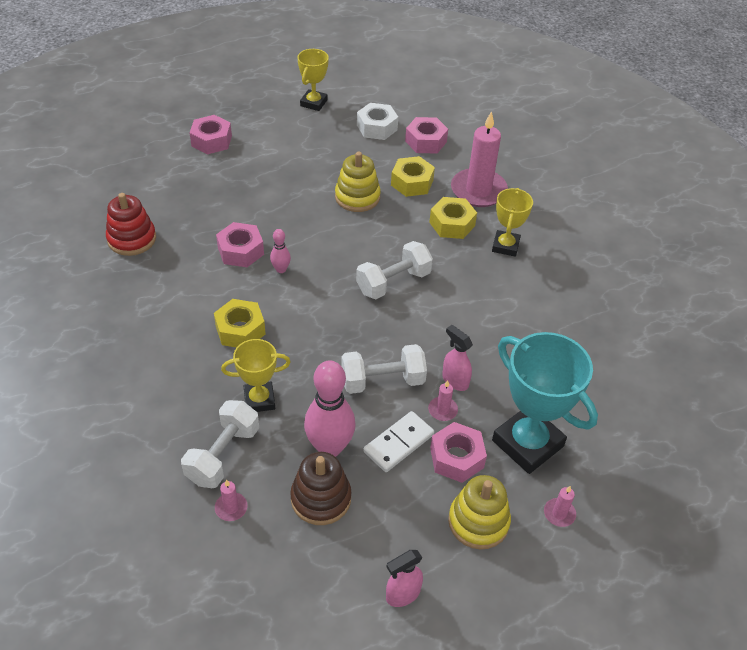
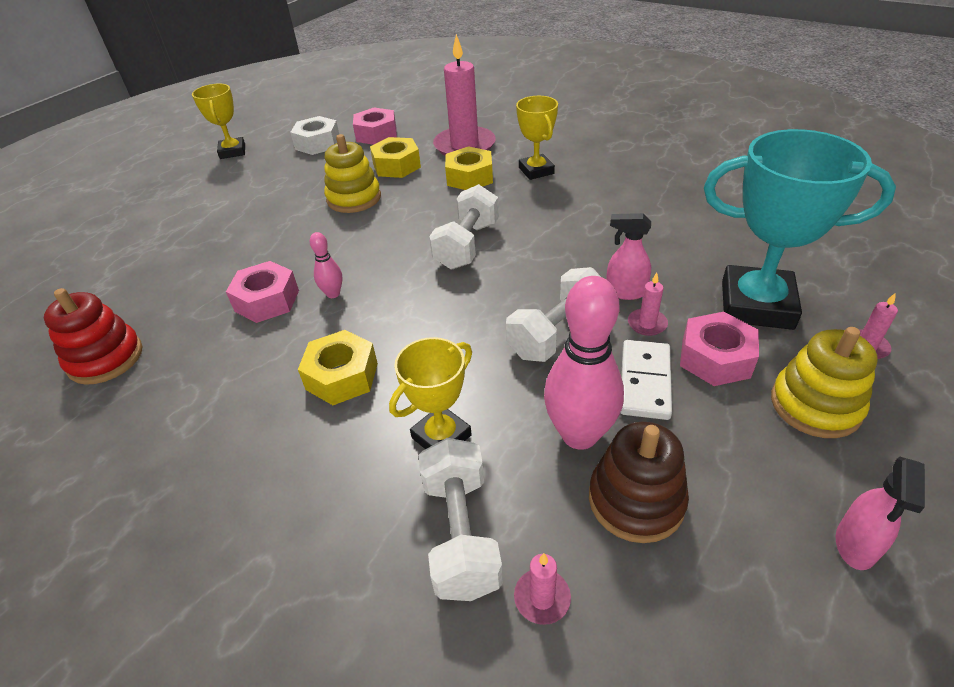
camera: 30 degrees left, 5 degrees down
(211, 141) = (139, 223): pink nut -> none

